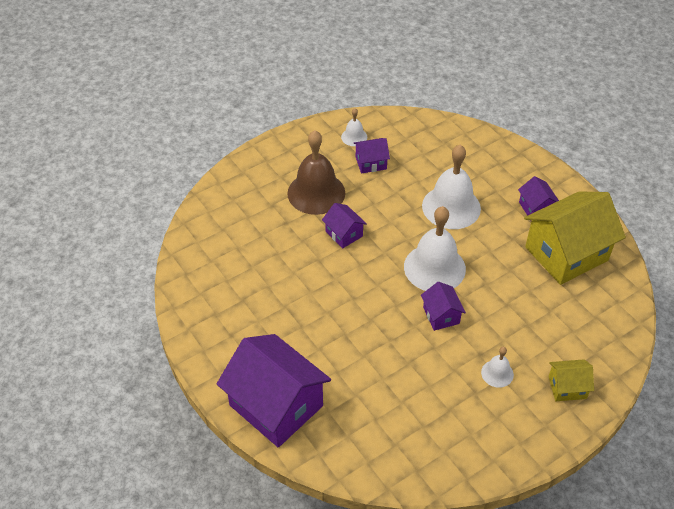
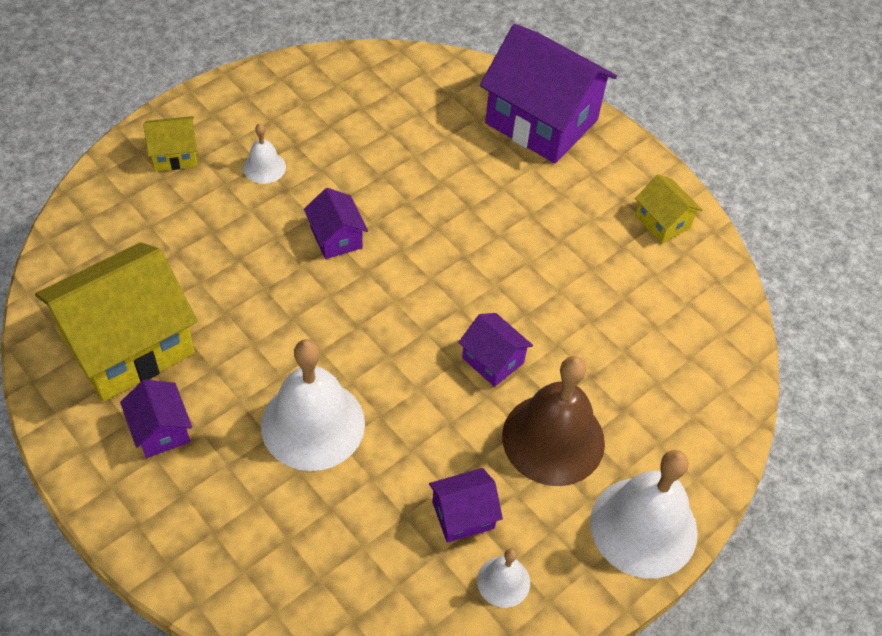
camera: 170 degrees right, 5 degrees up
(207, 316) = (662, 222): none -> yellow house
(434, 267) = (344, 309): white bell -> white bell (643, 527)

